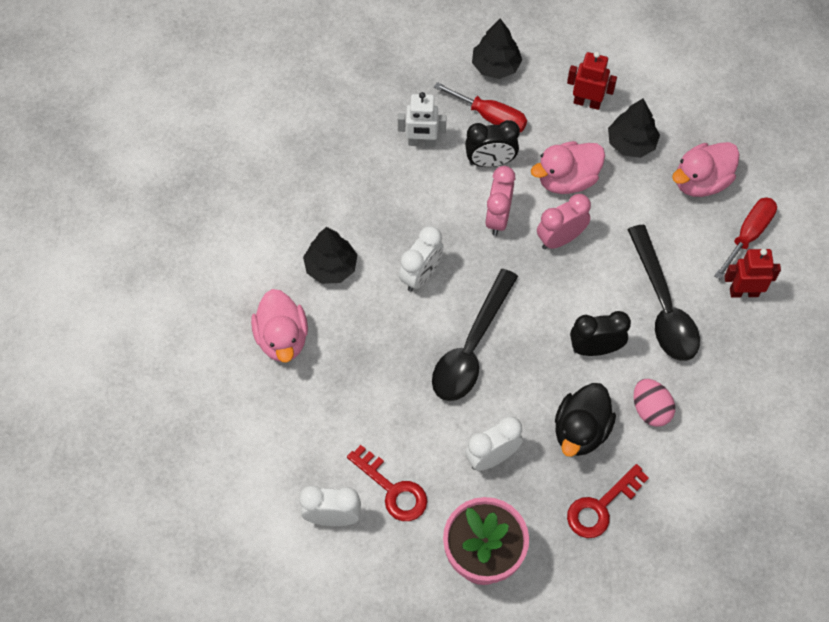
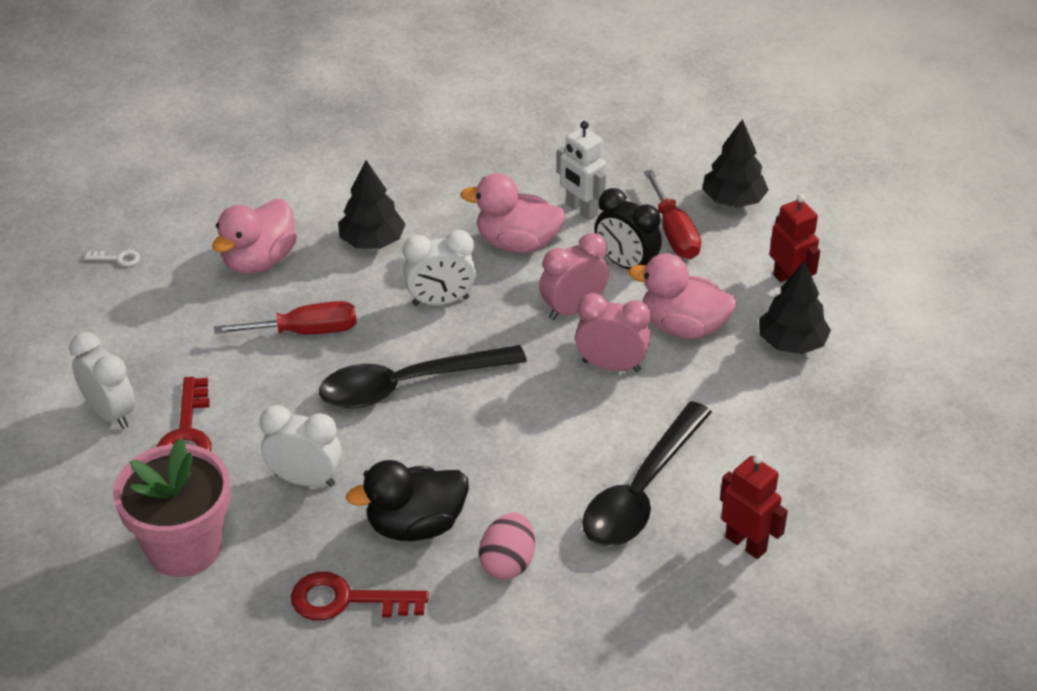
camera: 45 degrees right, 20 degrees down
(194, 412) = (117, 259): none -> white key
(595, 348) = (523, 473): black clock -> none
(701, 182) = (826, 422): pink duck -> pink duck (517, 243)
(748, 235) = (819, 501): red screwdriver -> red screwdriver (305, 331)

